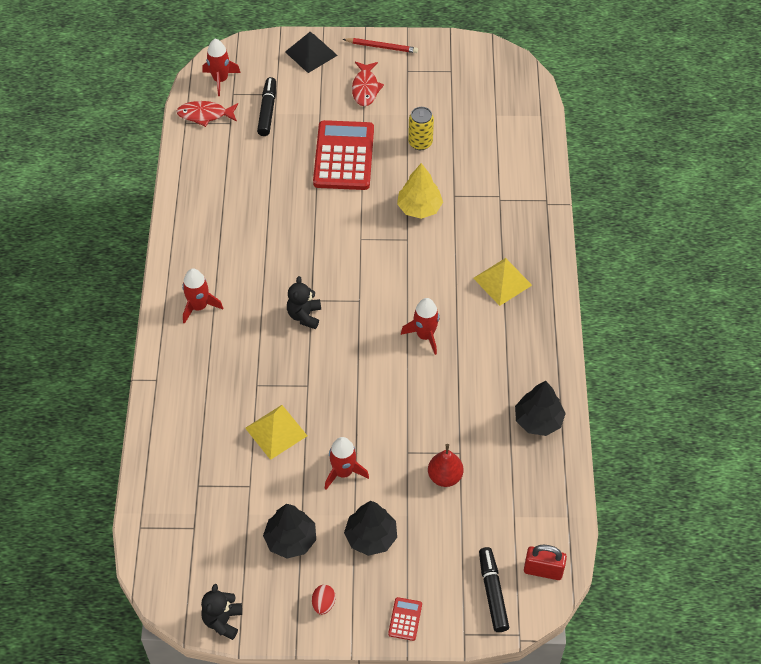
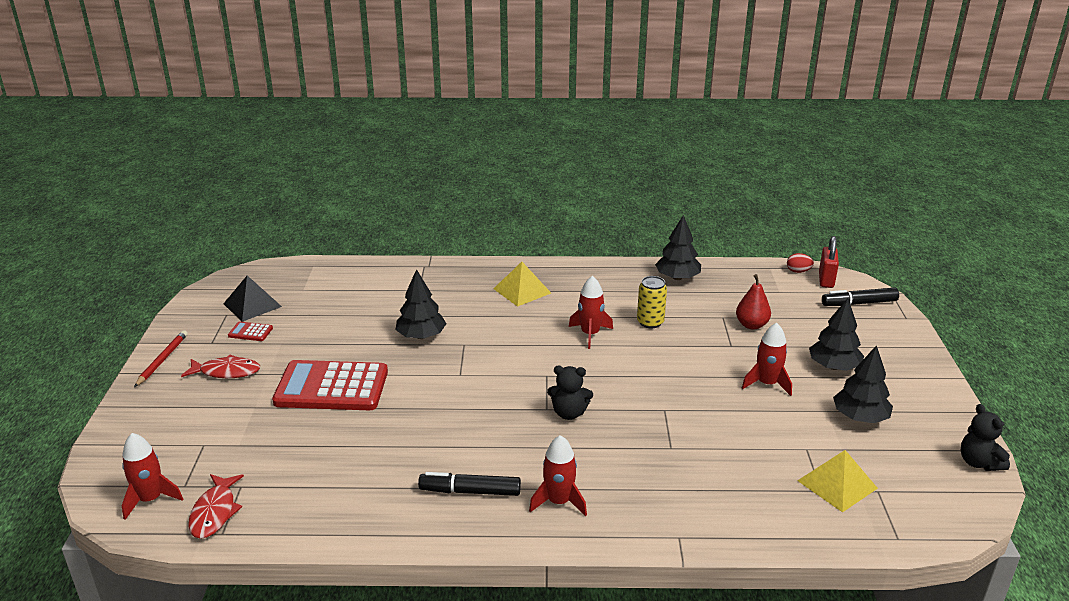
camera: 90 degrees left, 25 degrees down
(222, 621) = (978, 462): black teddy bear -> black teddy bear turned 60 degrees clockwise
(267, 111) = (231, 451): black marker -> black marker (470, 491)
(276, 432) = (730, 431): yellow pyramid -> yellow pyramid (837, 484)
(311, 53) = (143, 415): black pyramid -> black pyramid (252, 305)
(323, 604) = (921, 394): red egg -> red egg (798, 271)
(405, 619) = (909, 347): red calculator -> red calculator (250, 332)
(419, 208) = (421, 336): yellow tree -> black tree
(420, 143) = (327, 334): yellow can -> yellow can (650, 322)

